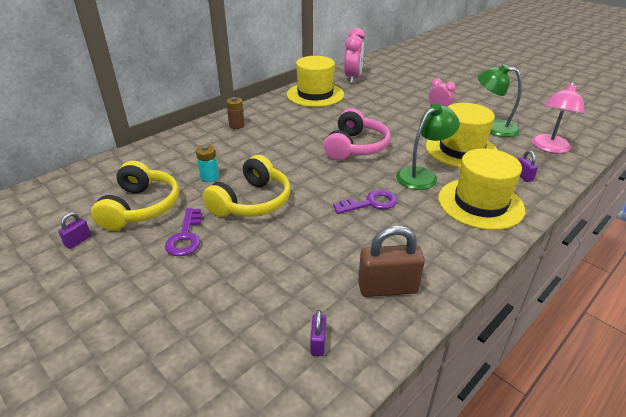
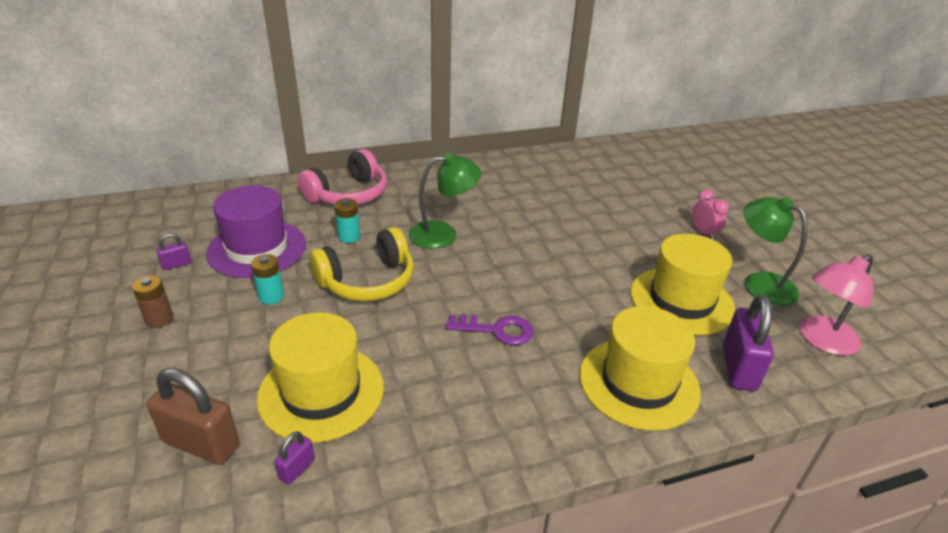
camera: 25 degrees right, 0 degrees up
(141, 207) = (257, 249): yellow headphones -> purple hat
(185, 237) = (271, 296): purple key -> turquoise battery
(236, 125) = (428, 183): brown battery -> brown battery (159, 319)
(315, 94) = (554, 168): yellow hat -> yellow hat (321, 392)
(353, 78) = (622, 158): pink clock -> none
(355, 147) = (543, 252): pink headphones -> pink headphones (348, 194)
(387, 288) = (424, 441): brown padlock -> brown padlock (201, 443)
(422, 175) = (595, 317): green lamp -> green lamp (443, 234)
(523, 176) = (738, 368): purple padlock -> purple padlock, size x2.05

